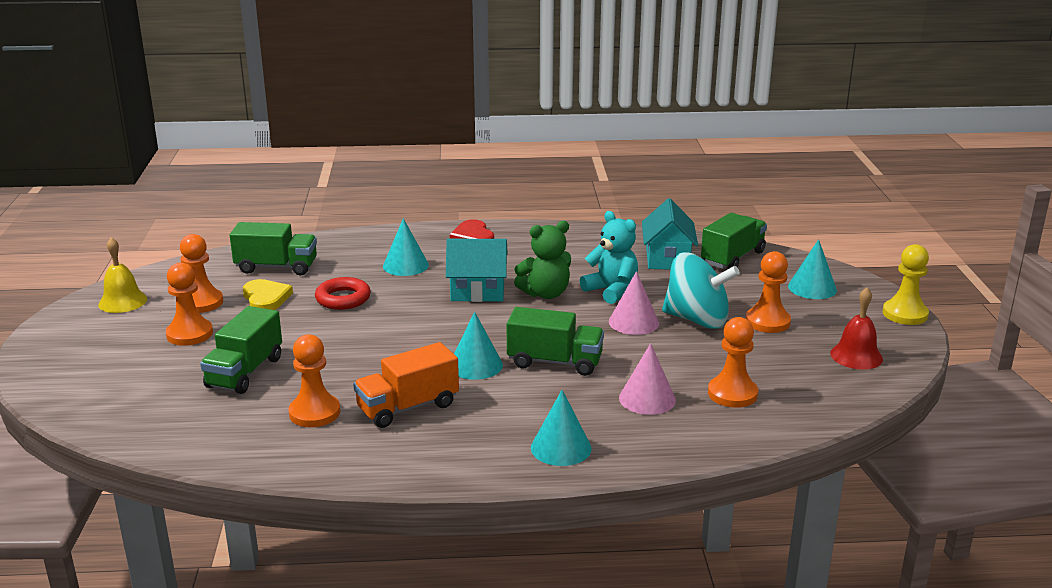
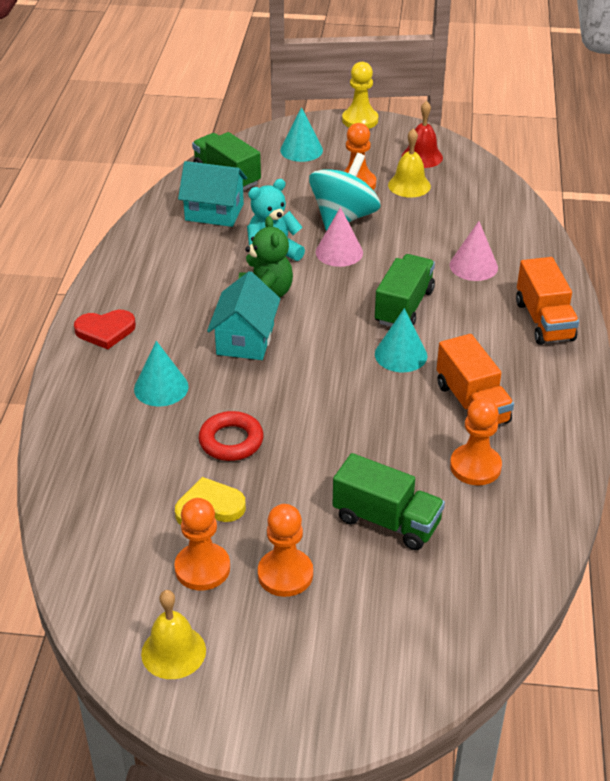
camera: 80 degrees left, 15 degrees up
(276, 267) = (123, 499): green truck -> none
(561, 448) = (544, 321): turquoise cone -> orange truck
(732, 394) = (471, 224): orange pawn -> none
(787, 352) = (409, 185): none -> yellow bell

